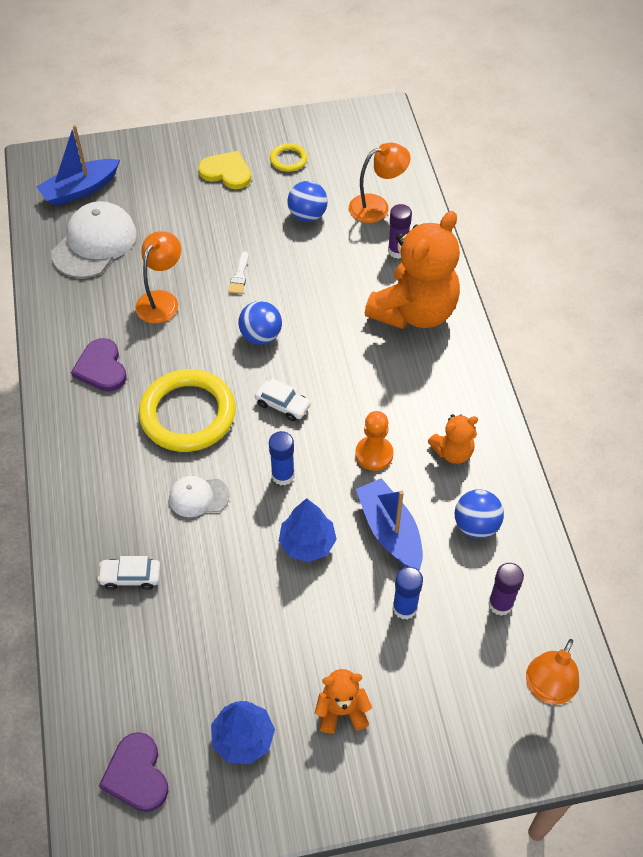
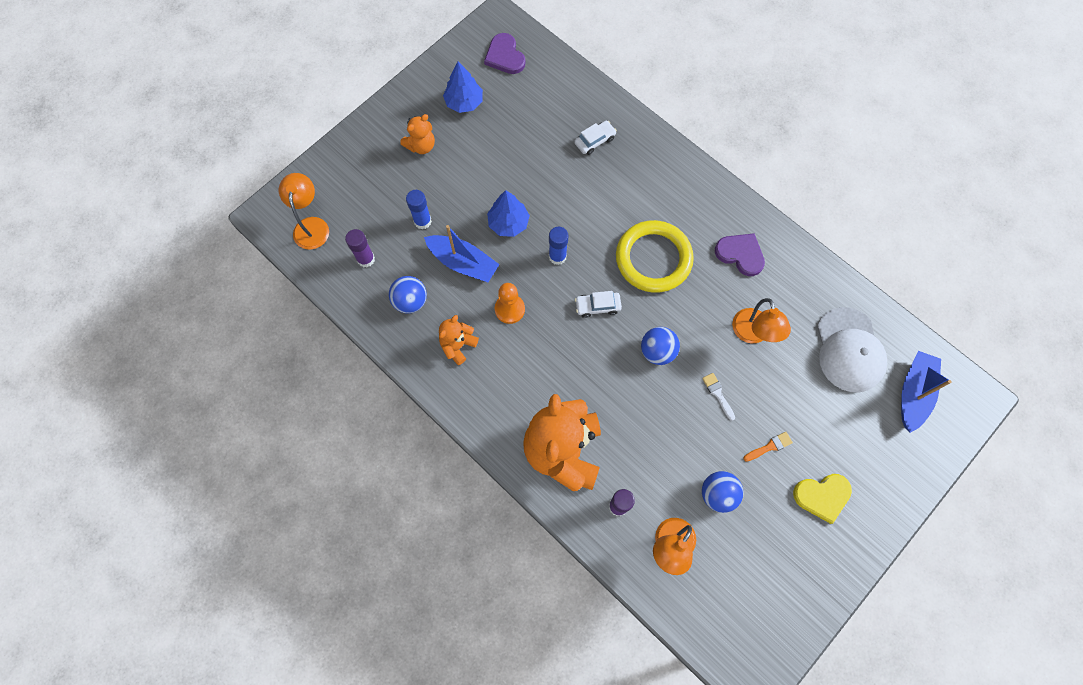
camera: 145 degrees right, 15 degrees up
(136, 774) = (505, 56): purple heart -> purple heart turned 150 degrees counterclockwise
(198, 497) = (597, 209): white cap -> none
(234, 220) = (769, 446): none -> orange brush
(288, 159) = (785, 549): yellow ring -> none

